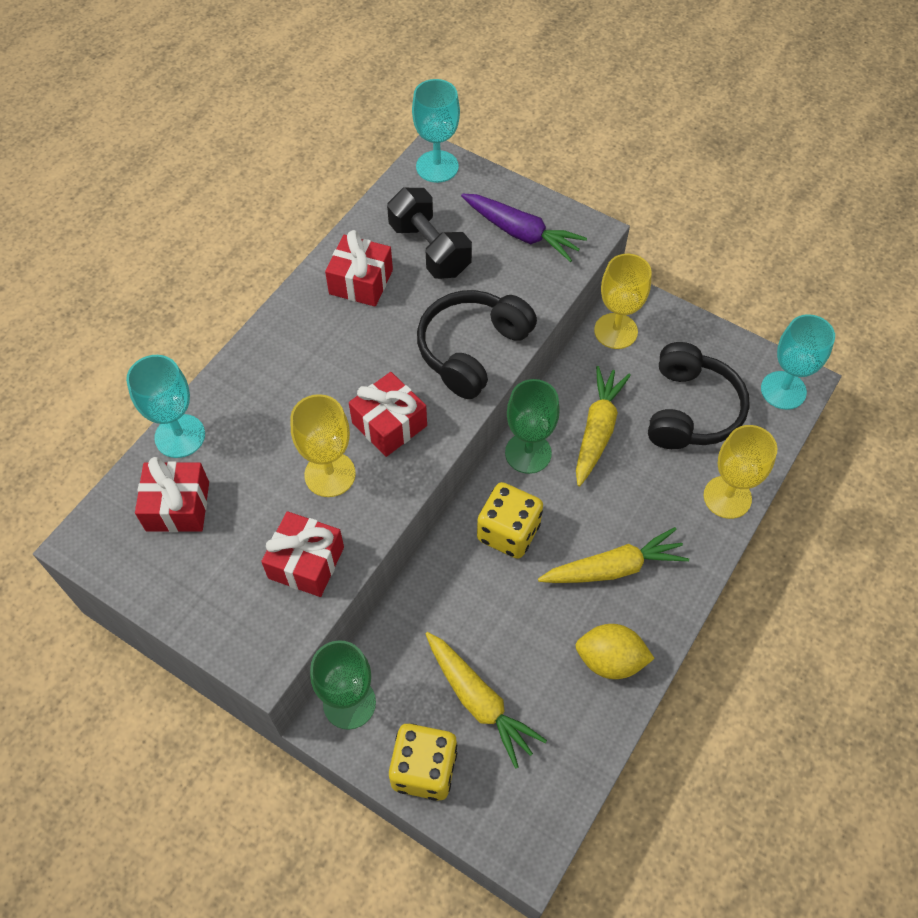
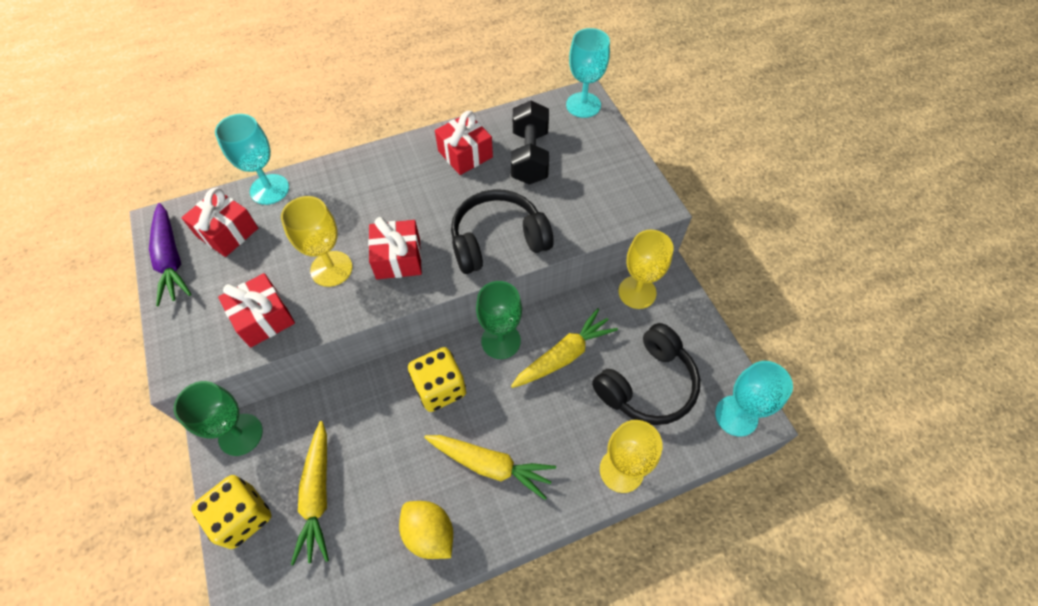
camera: 35 degrees right, 0 degrees up
(521, 233) = (604, 179): purple carrot -> purple carrot (171, 260)

